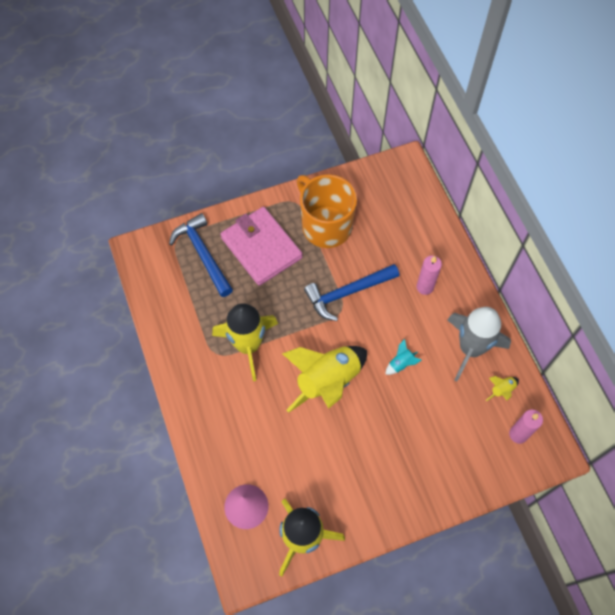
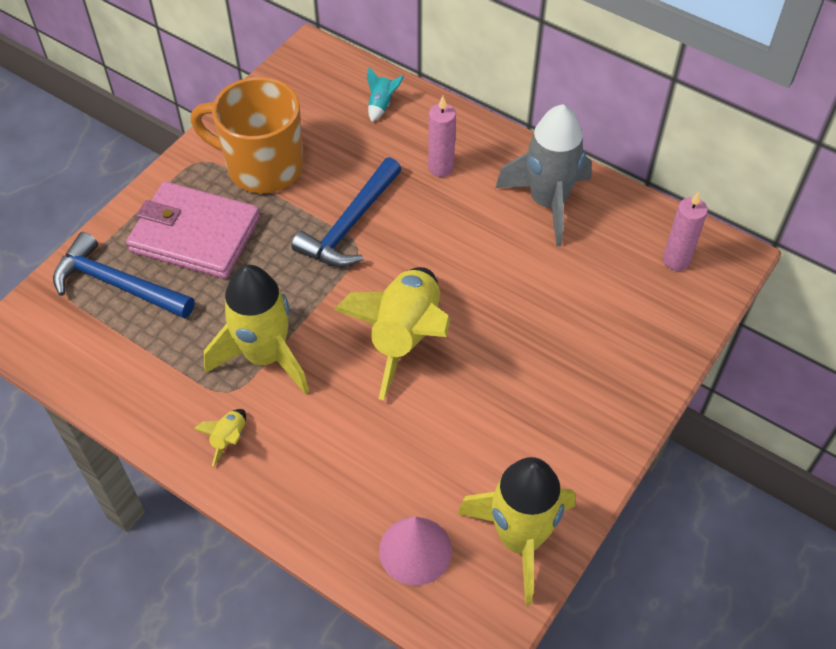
camera: 35 degrees left, 10 degrees down
(401, 363) = (480, 264): turquoise rocket -> turquoise rocket (381, 105)
(501, 390) = (619, 225): yellow rocket -> yellow rocket (229, 439)

